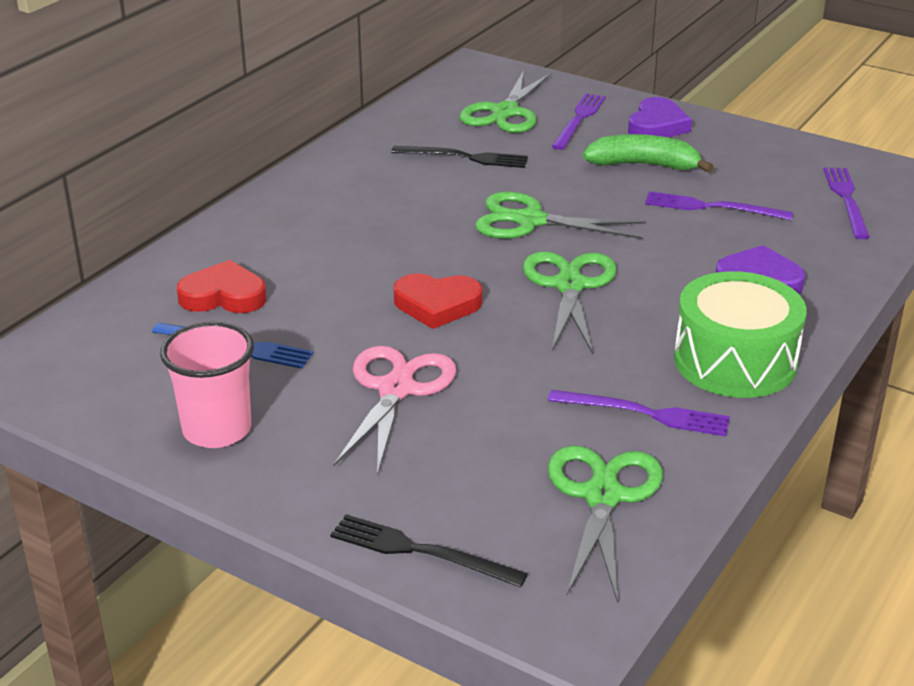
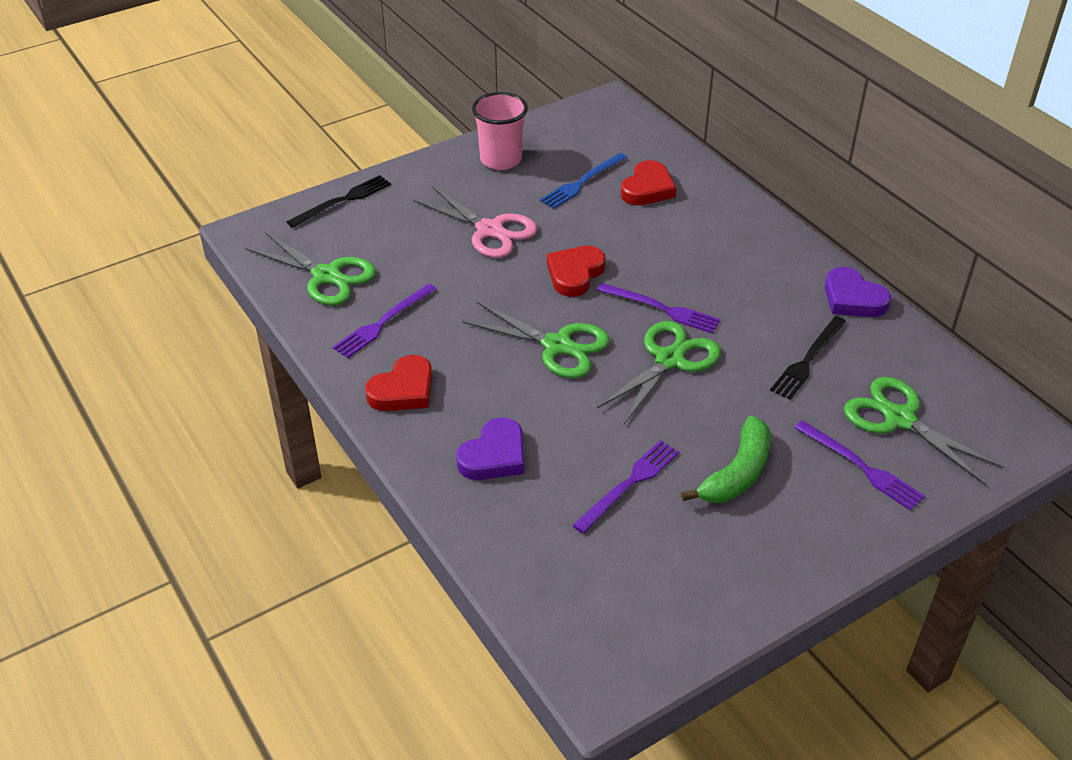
camera: 115 degrees right, 10 degrees up
(657, 126) = (822, 522): purple heart -> purple heart (853, 298)
(735, 361) = (403, 390): green drum -> red heart
(846, 200) = (588, 594): purple fork -> purple fork (662, 309)

